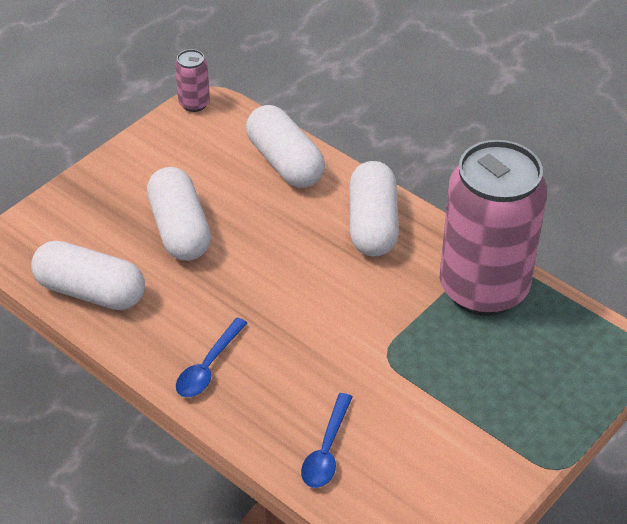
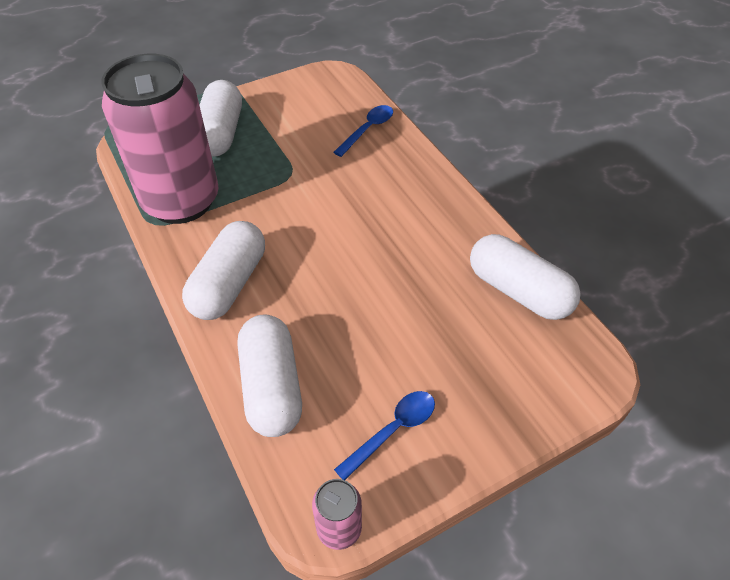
camera: 160 degrees left, 5 degrees up
(180, 229) = (416, 333): white capsule -> white capsule (220, 133)
(208, 367) = (431, 200): blue spoon -> blue spoon (393, 430)

